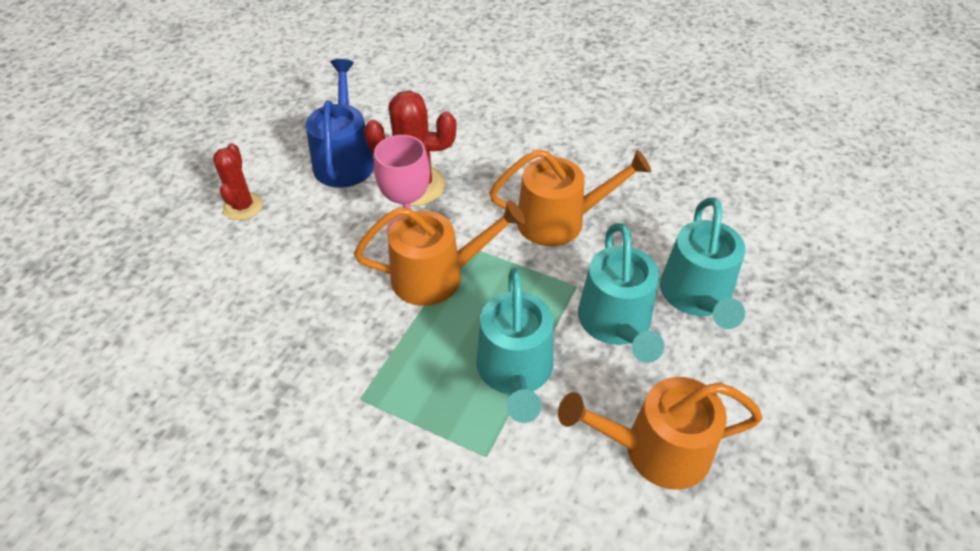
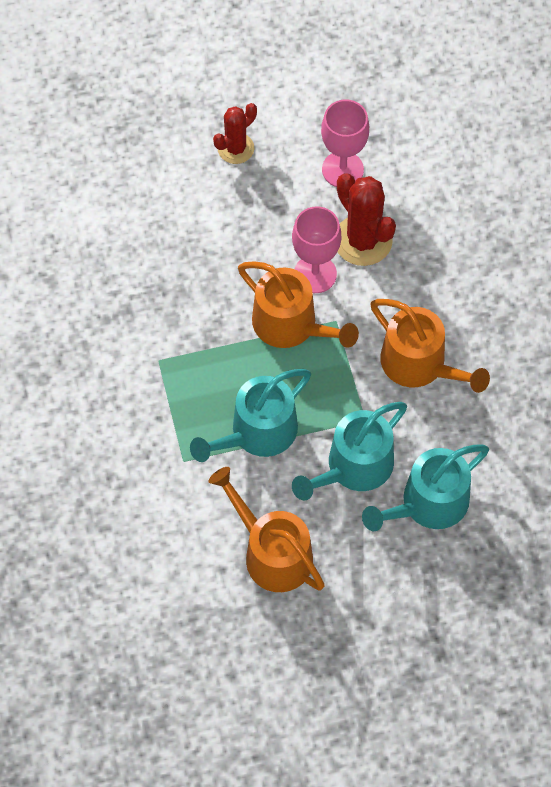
camera: 50 degrees right, 15 degrees up
(344, 160) = (342, 169): blue watering can -> pink goblet

